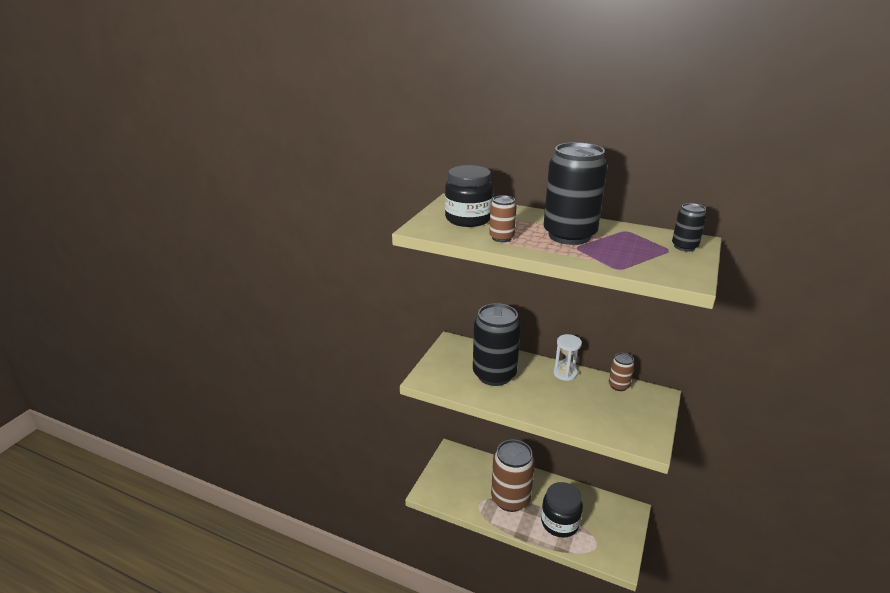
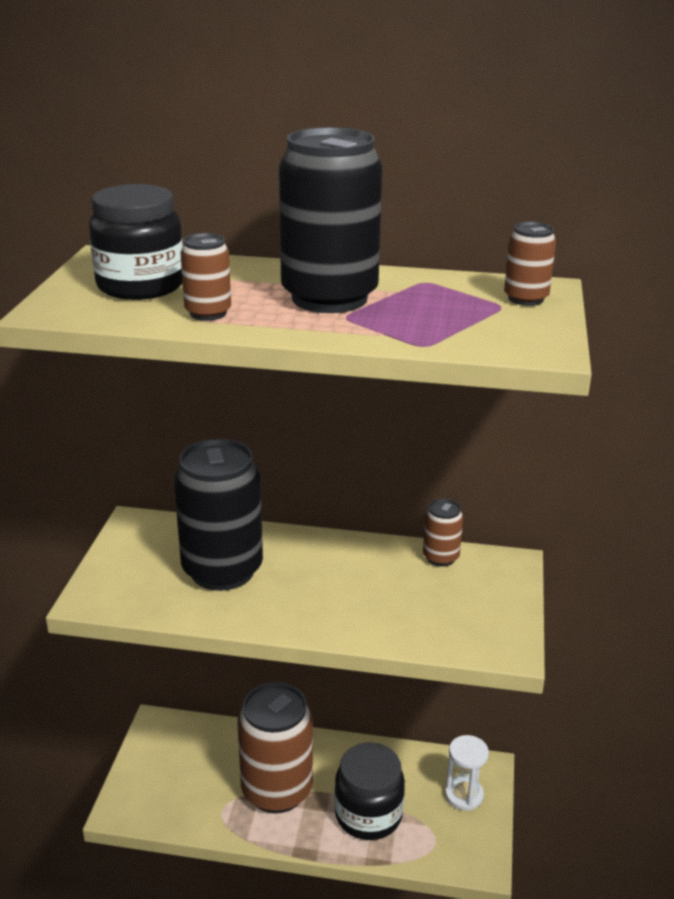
camera: 15 degrees left, 0 degrees up
(565, 373) = (347, 550): white hourglass -> white hourglass (464, 795)
(684, 247) = (526, 299): black can -> brown can

